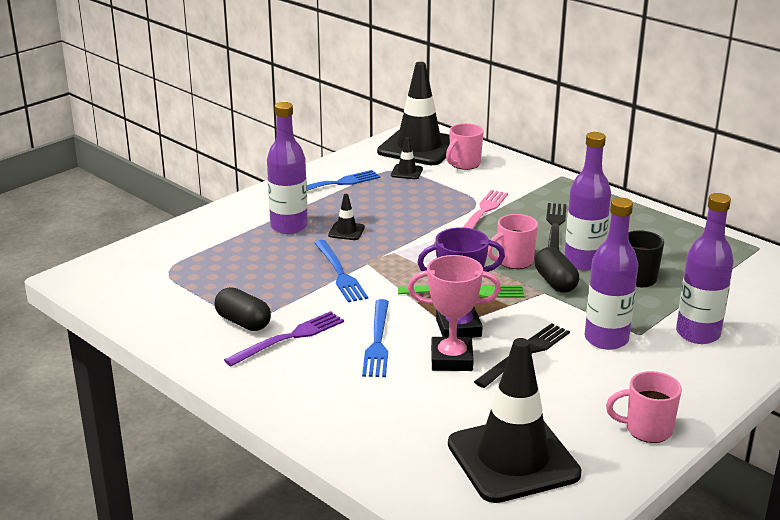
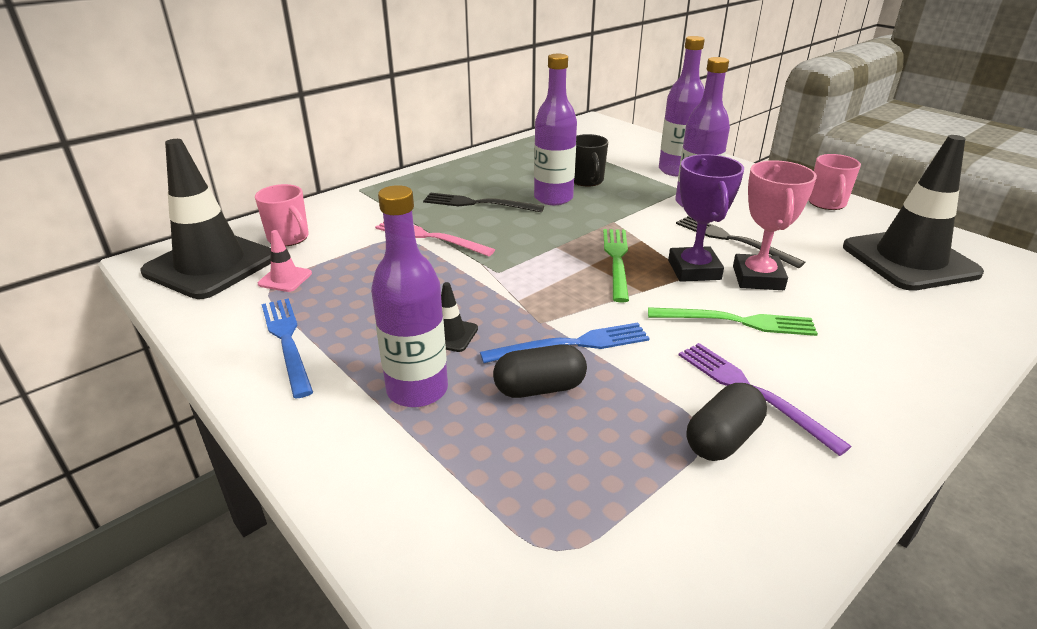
camera: 85 degrees left, 5 degrees up
(377, 341) = (737, 322): blue fork -> green fork
(406, 172) = (285, 279): black traffic cone -> pink traffic cone
(513, 261) = (549, 230): pink mug -> none
(555, 282) = (594, 214): black capsule -> black capsule (539, 388)

